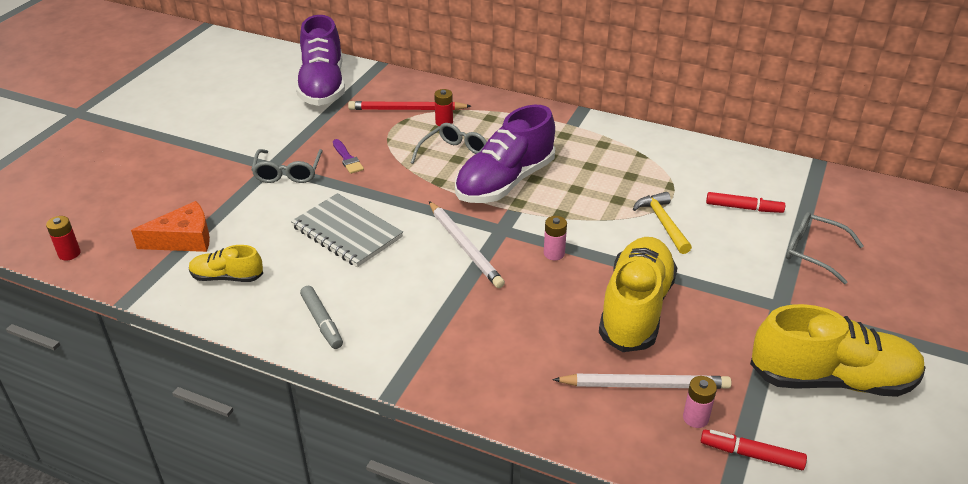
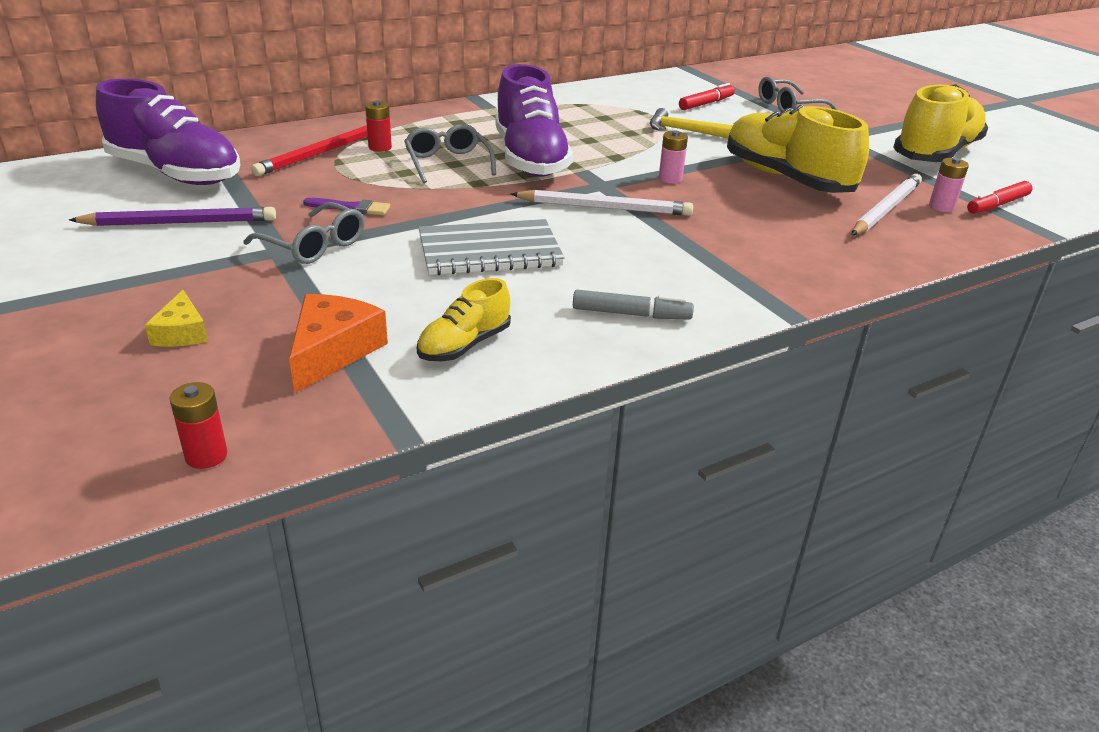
camera: 55 degrees left, 5 degrees down
(162, 187) = (181, 332): none -> yellow cheese
(268, 121) = (179, 223): none -> purple pencil

